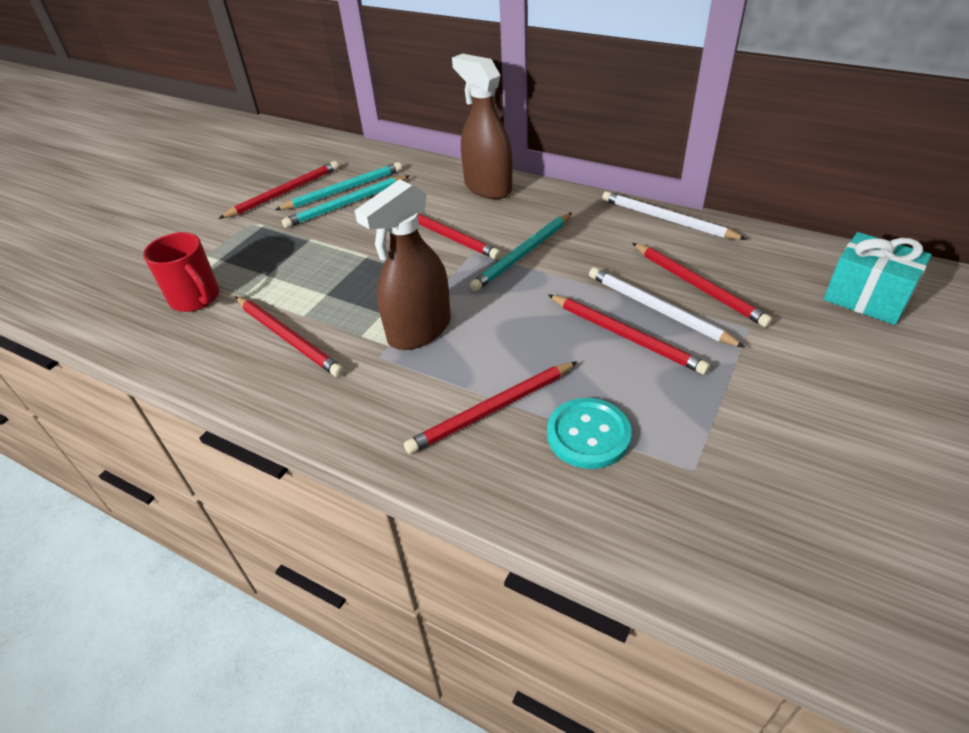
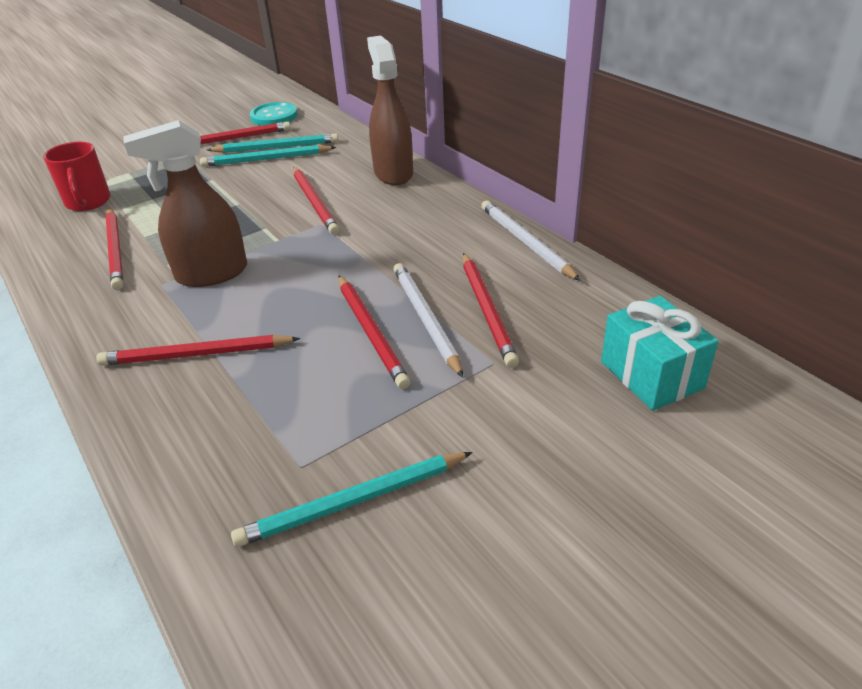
camera: 25 degrees right, 5 degrees down
(523, 254) = (361, 237): turquoise pencil -> turquoise pencil (353, 502)
(588, 435) = (247, 403): turquoise button -> turquoise button (274, 116)

